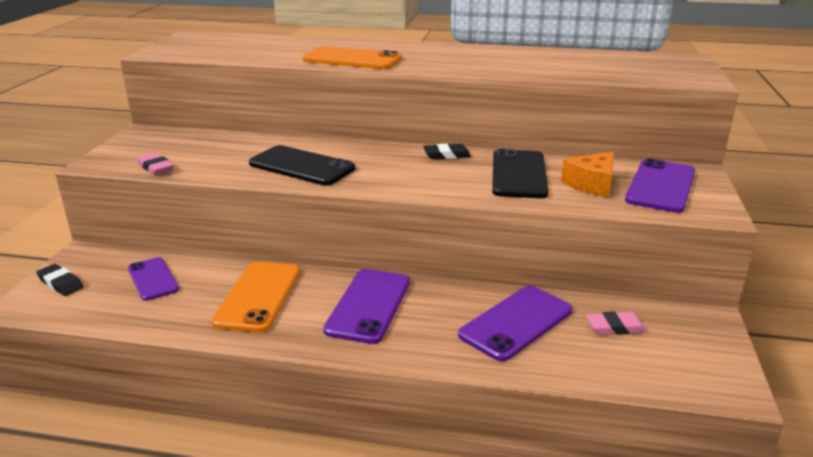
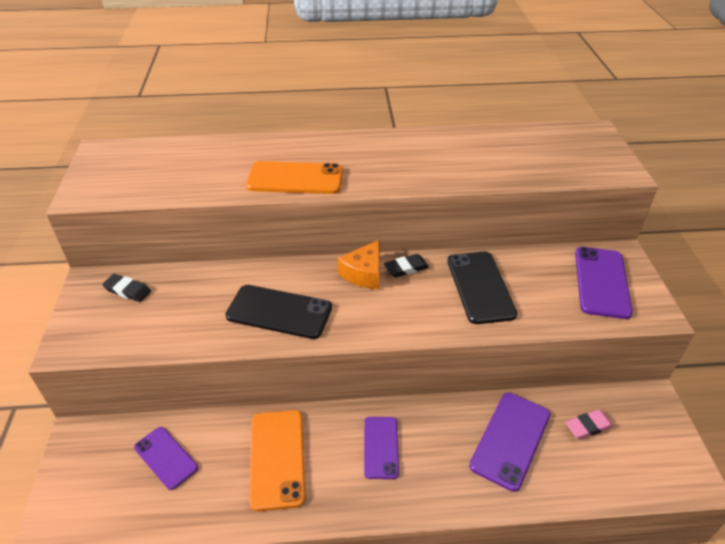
camera: 15 degrees left, 15 degrees up
(61, 283) = (75, 485): black eraser -> black eraser (127, 290)
(155, 167) = (133, 342): pink eraser -> none
(369, 305) = (381, 447): purple phone -> purple phone, size x0.65
(591, 184) = (546, 290): orange cheese -> orange cheese (364, 273)

